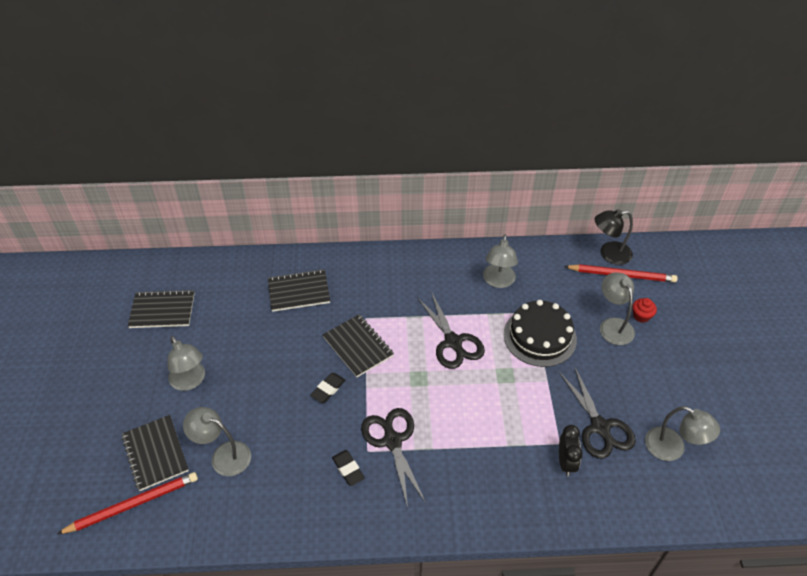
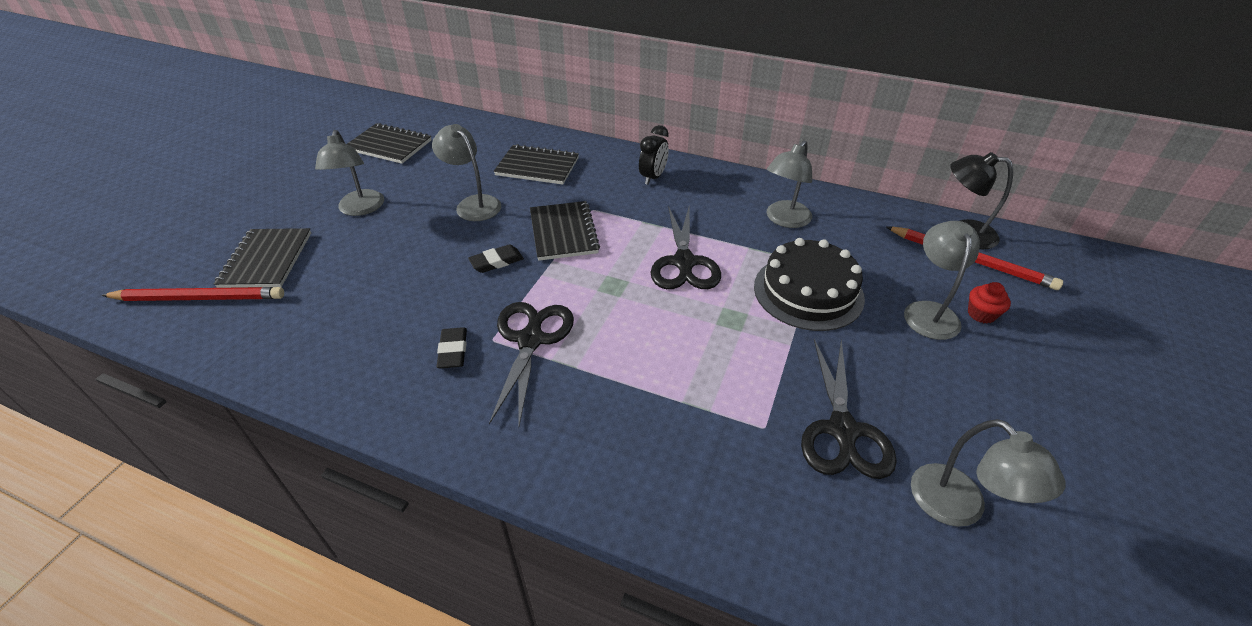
camera: 25 degrees right, 5 degrees down
(223, 455) = (330, 286): grey lamp -> grey lamp (473, 204)
(566, 462) = (760, 457): black clock -> black clock (653, 177)

